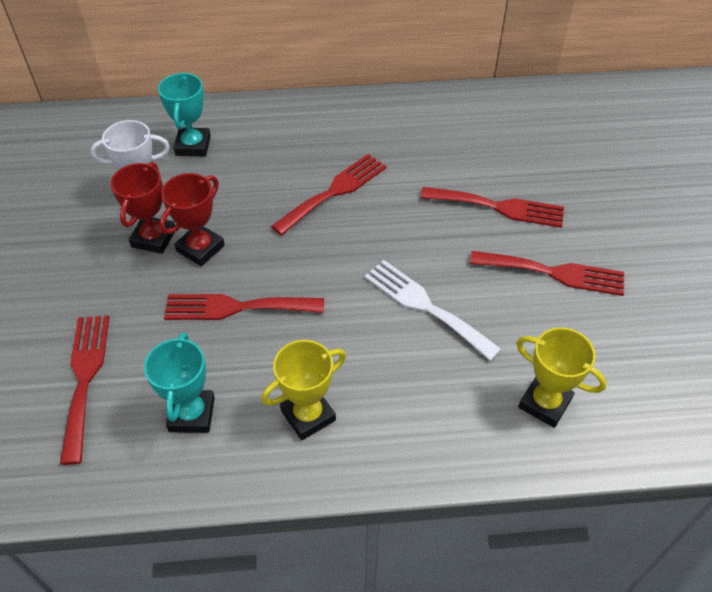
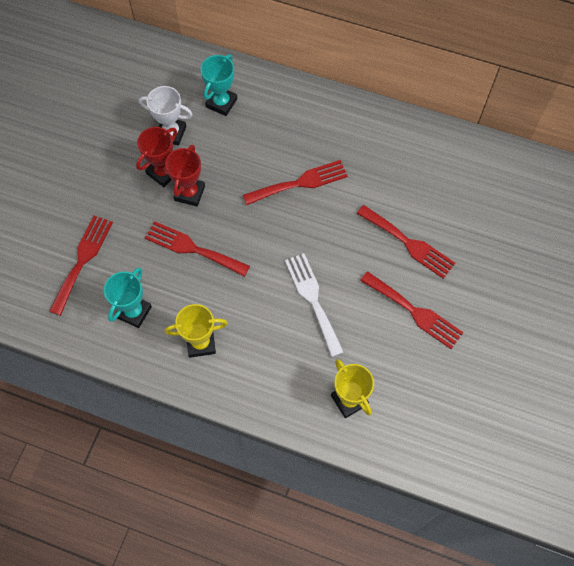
camera: 25 degrees right, 15 degrees up
(200, 248) = (189, 193): red trophy -> red trophy turned 45 degrees counterclockwise

